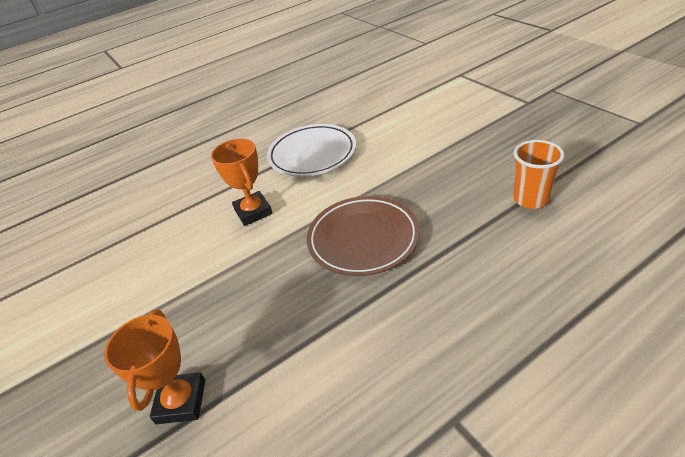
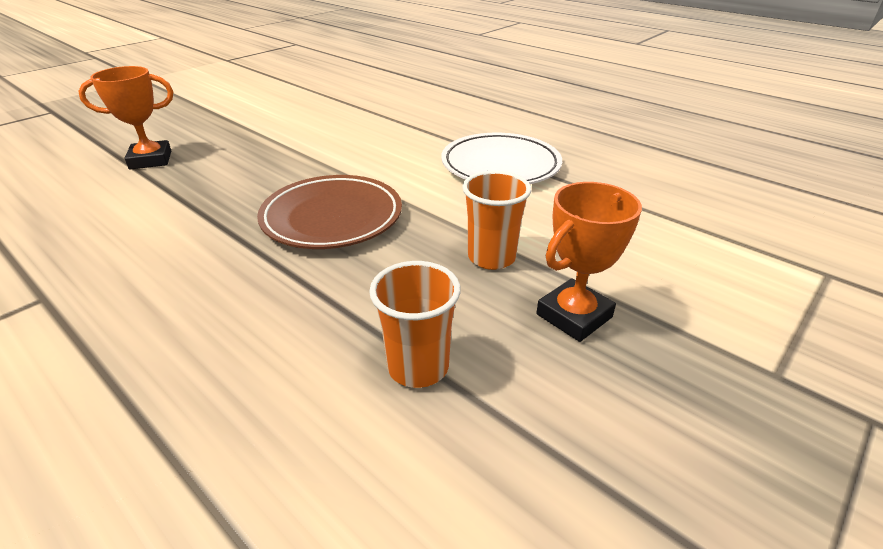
camera: 70 degrees right, 5 degrees down
(253, 212) = (384, 149): orange trophy -> orange trophy (574, 316)
(431, 167) = (491, 257): none -> orange cup

